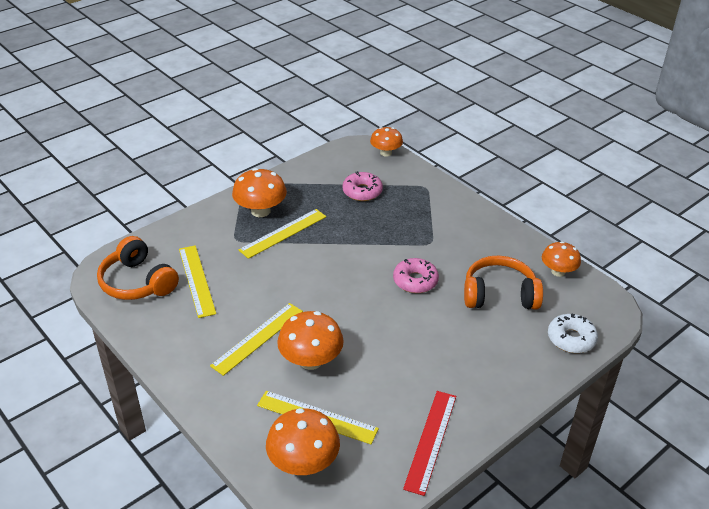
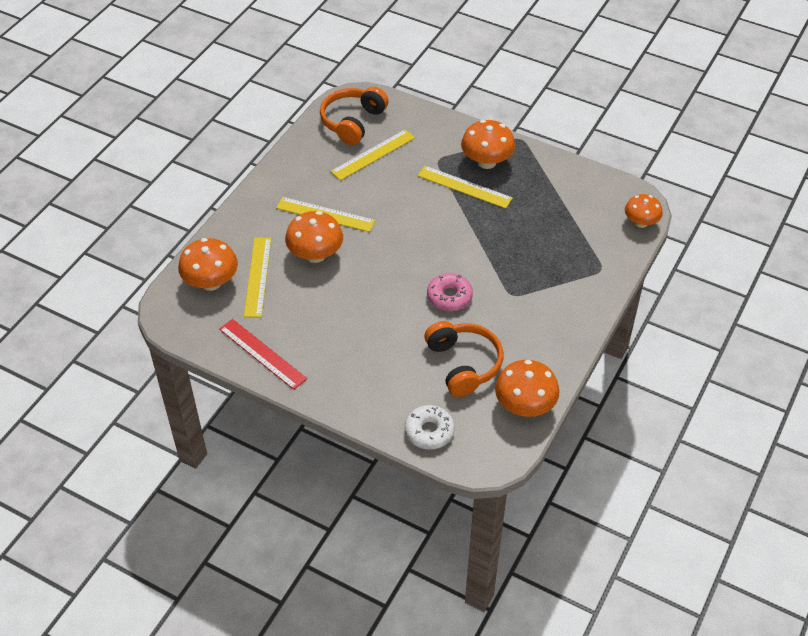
camera: 70 degrees right, 10 degrees up
(362, 191) = (561, 223): pink donut -> none
(431, 441) = (262, 353): red ruler -> red ruler turned 45 degrees clockwise
(558, 271) = (524, 406): orange mushroom -> orange mushroom, size x1.50

